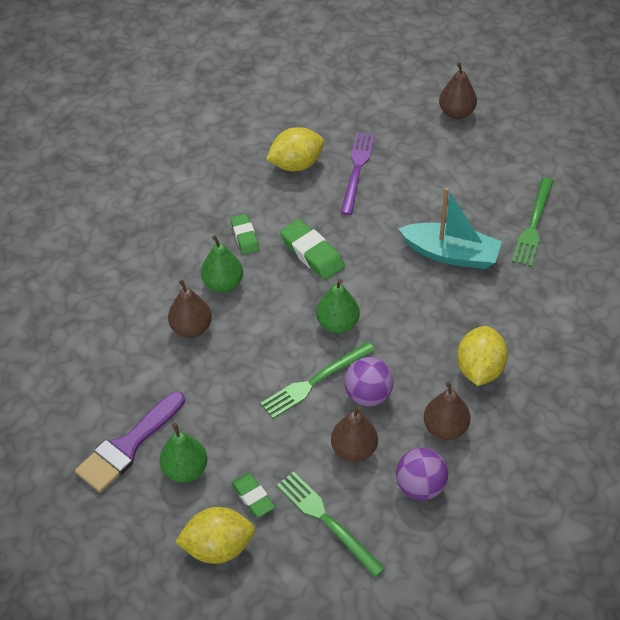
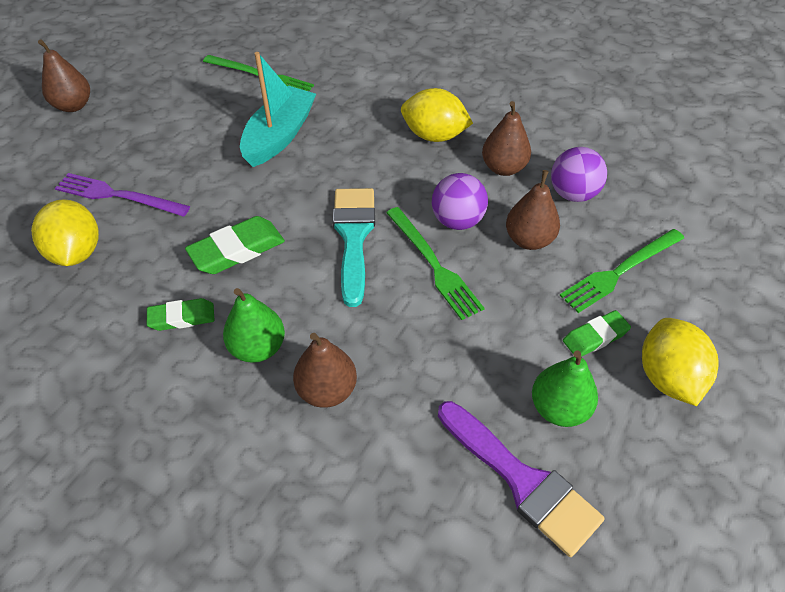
camera: 85 degrees left, 0 degrees up
(337, 324) = (353, 237): green pear -> turquoise brush

